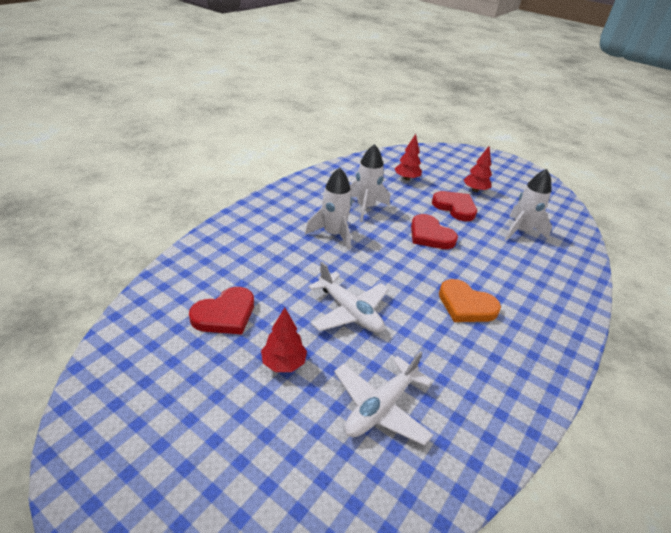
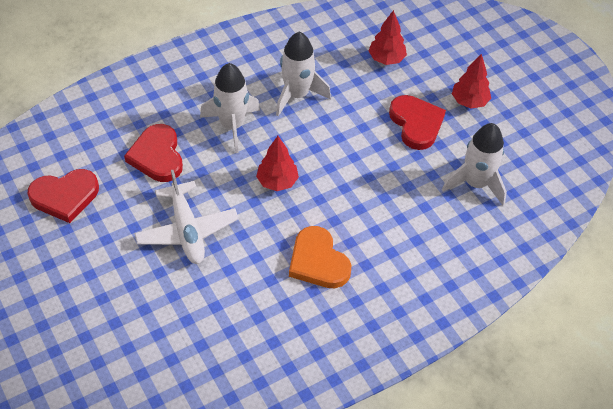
camera: 25 degrees right, 15 degrees up
(283, 363) = (91, 265): red tree -> red tree (277, 181)
(380, 407) = (152, 336): white plane -> none
(430, 235) = (349, 158): red heart -> red heart (157, 156)

